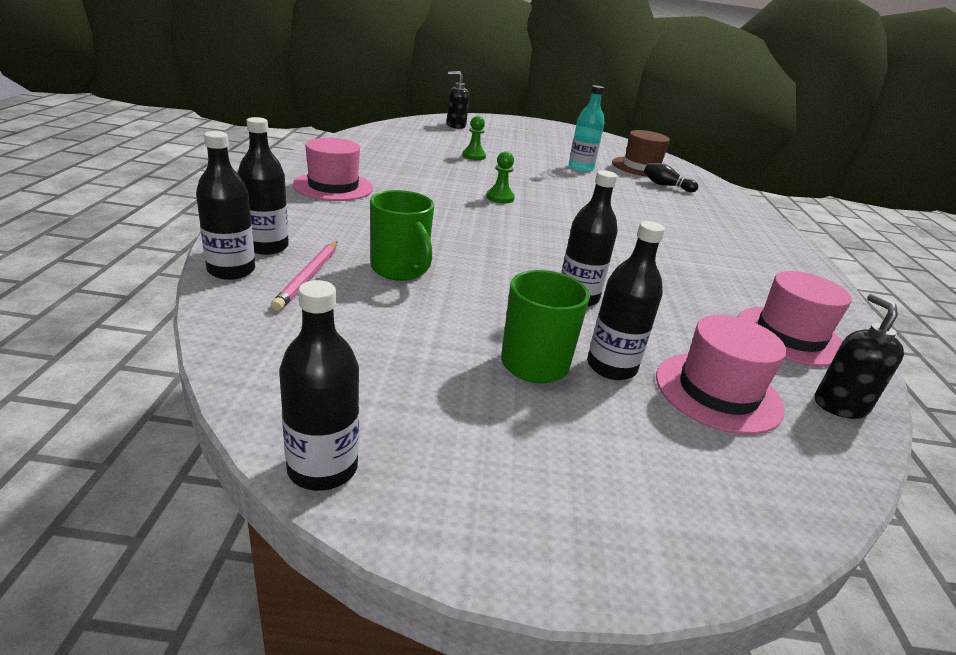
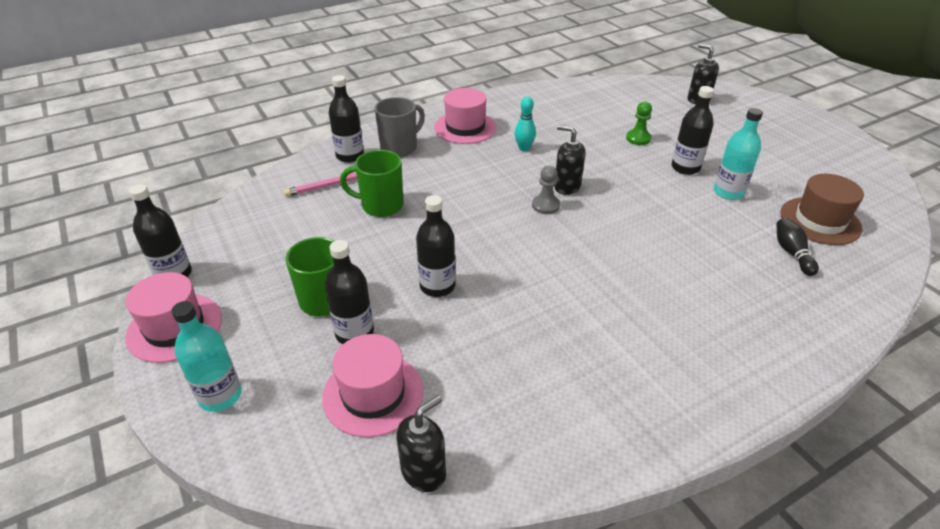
camera: 60 degrees right, 10 degrees up
(231, 270) = (310, 163): black bottle -> black bottle (685, 168)
(306, 221) = (400, 147): none -> grey mug
(400, 270) = (381, 206): green mug -> green mug turned 75 degrees clockwise
(415, 185) = (524, 148): none -> turquoise bowling pin
(500, 198) = (566, 186): green pawn -> black soap dispenser
(515, 214) = (545, 205): none -> grey pawn
(657, 508) = (220, 396): none -> turquoise bottle
(790, 336) = (520, 421): pink hat -> pink hat (174, 327)

